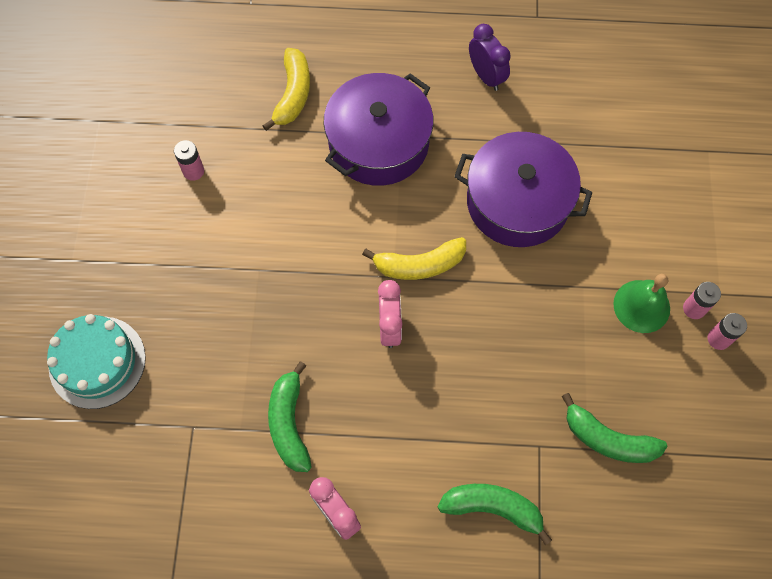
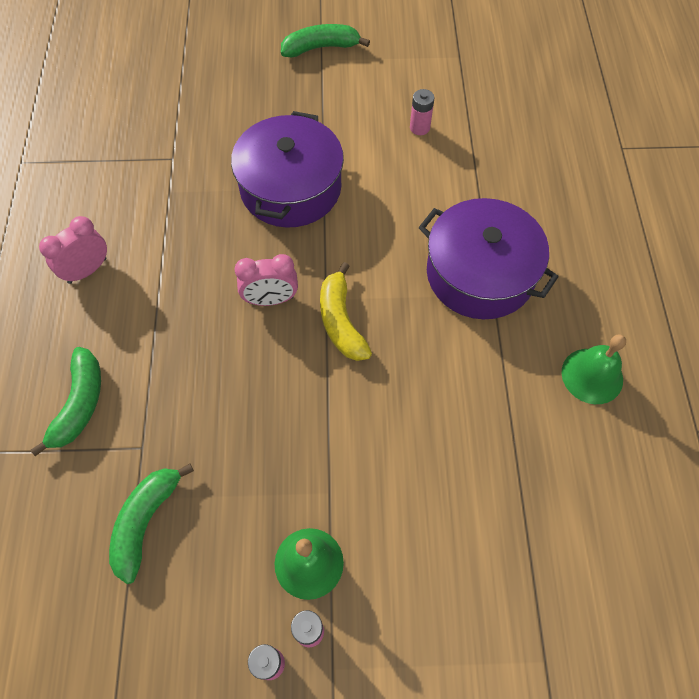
camera: 85 degrees right, 5 degrees down
(97, 362) = (230, 89): turquoise cake -> none
(289, 423) = (173, 227): green banana -> green banana (321, 48)
(293, 94) = (521, 194): yellow banana -> none
(486, 76) = (592, 376): purple clock -> green bell
(517, 202) = (429, 416): purple pot -> purple pot (290, 188)

